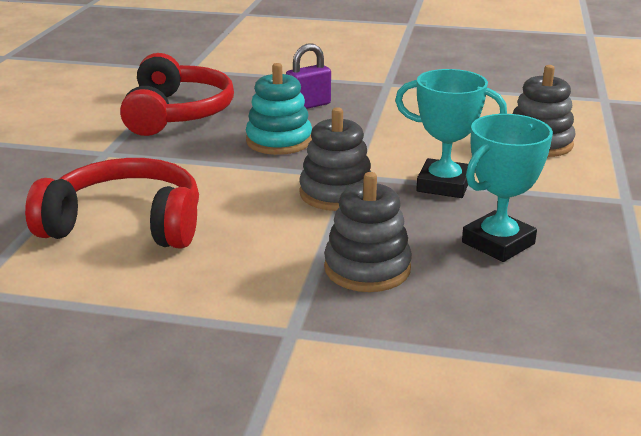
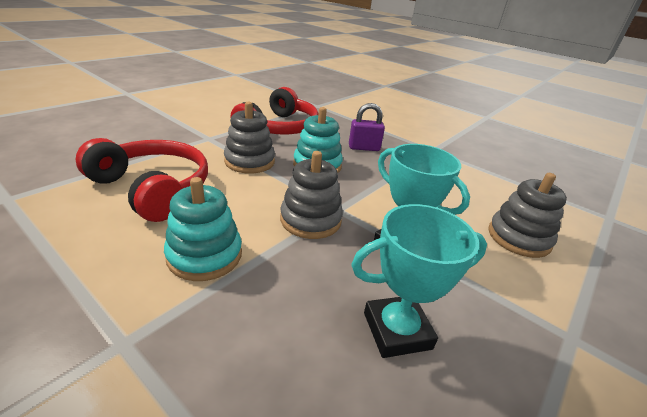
camera: 25 degrees right, 5 degrees up
(273, 256) = (205, 255): none -> turquoise stacking toy
(367, 268) = (257, 303): grey stacking toy -> grey stacking toy (249, 161)

